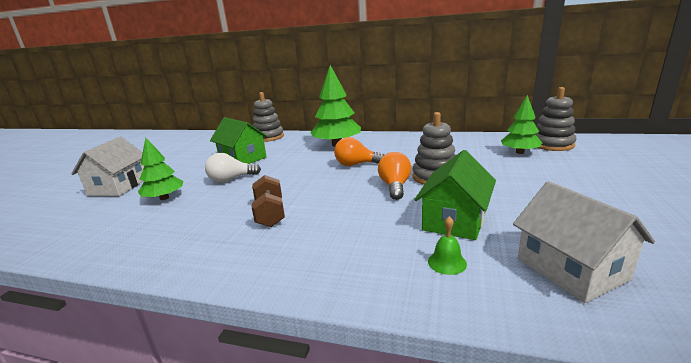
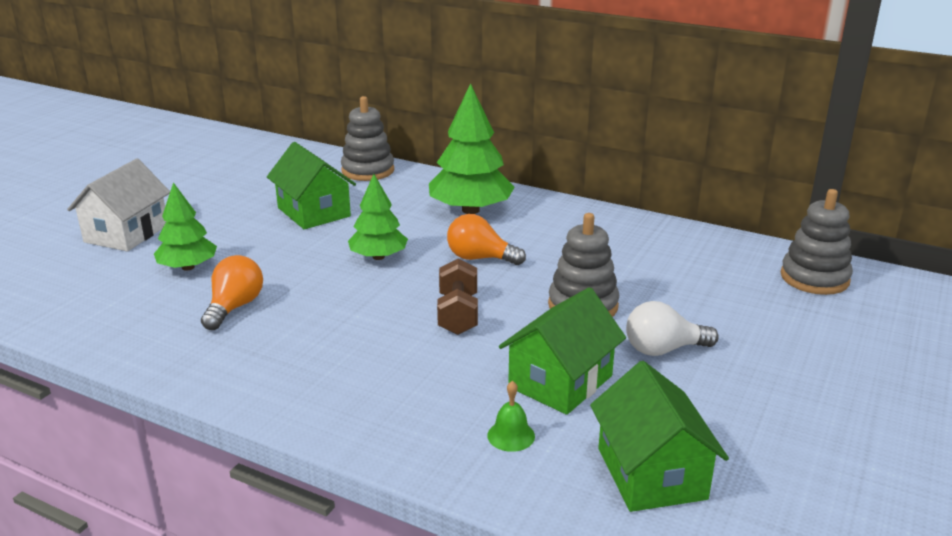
camera: 10 degrees right, 5 degrees up
(231, 179) = (286, 251): white light bulb -> white light bulb (663, 349)
(270, 214) = (323, 323): brown dumbbell -> brown dumbbell (458, 314)
(395, 186) = (514, 311): orange light bulb -> orange light bulb (234, 307)
(520, 152) = (748, 284): green tree -> green tree (378, 257)
(571, 269) = (651, 473): white house -> green house

